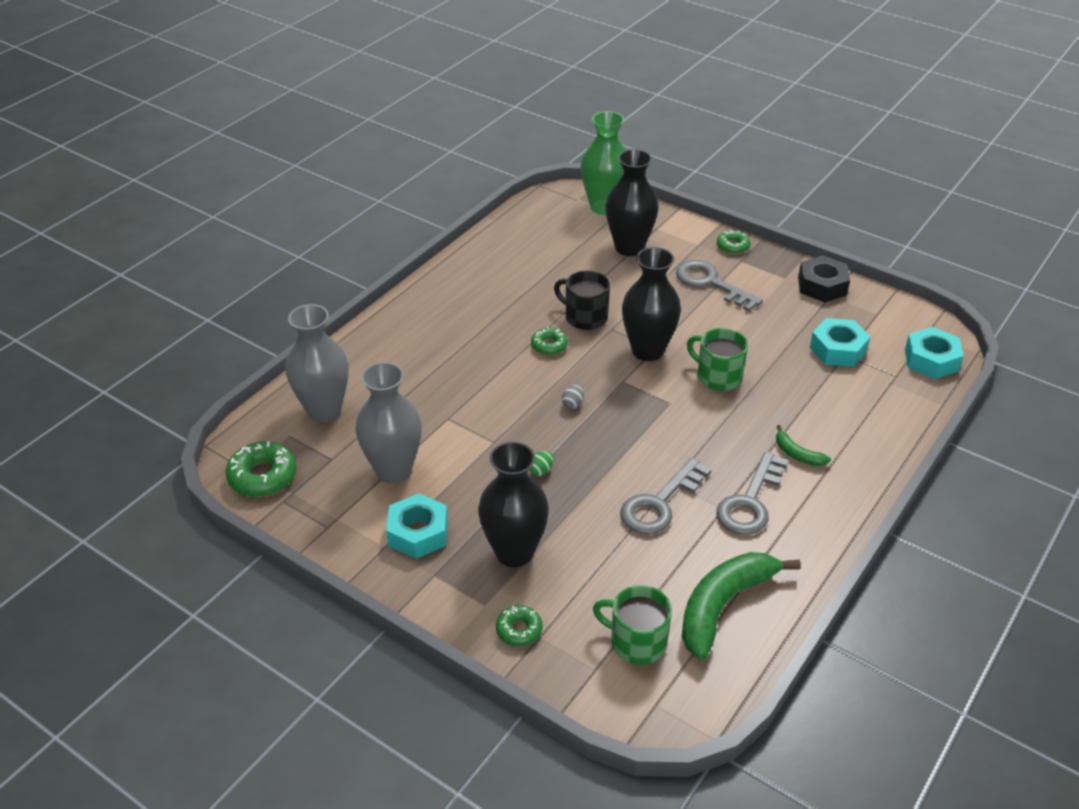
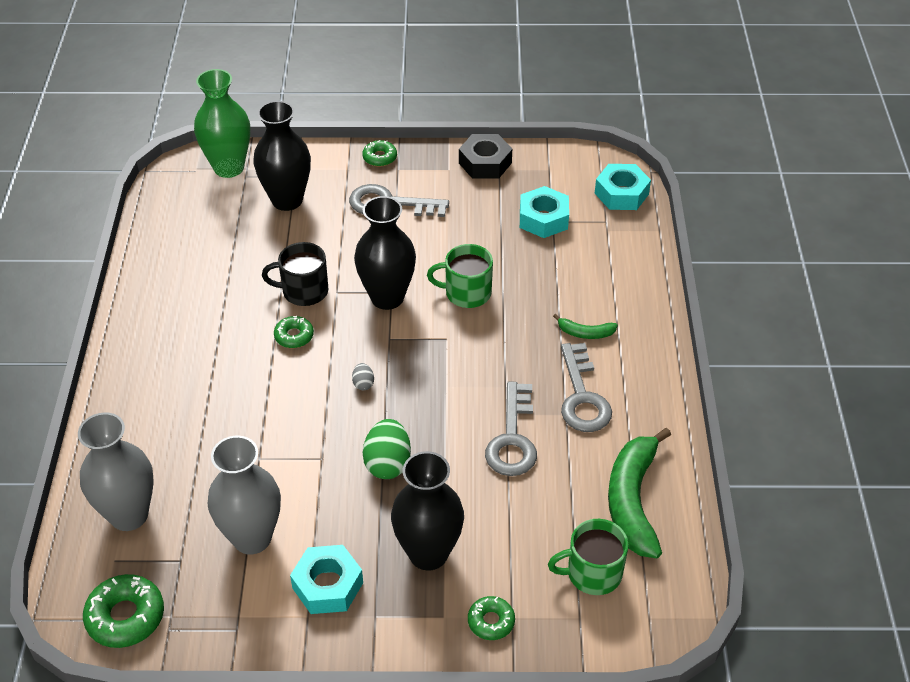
camera: 35 degrees left, 5 degrees up
(540, 470) = (388, 463): green egg -> green egg, size x2.05

